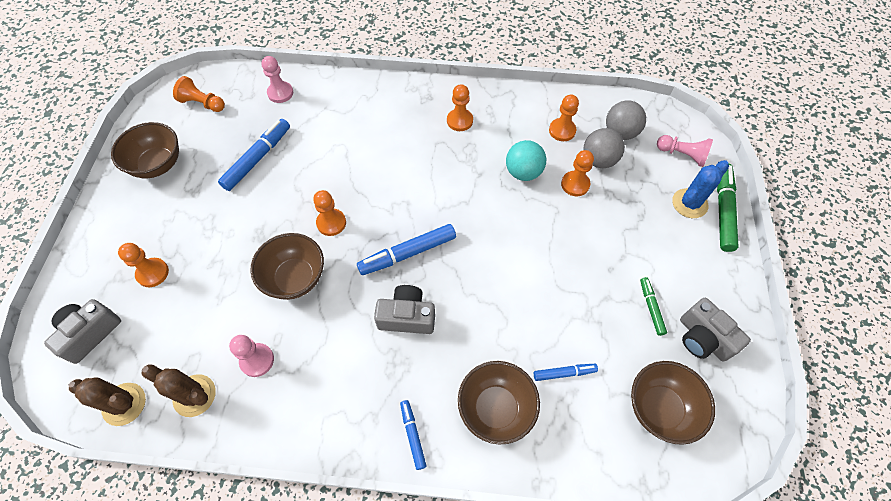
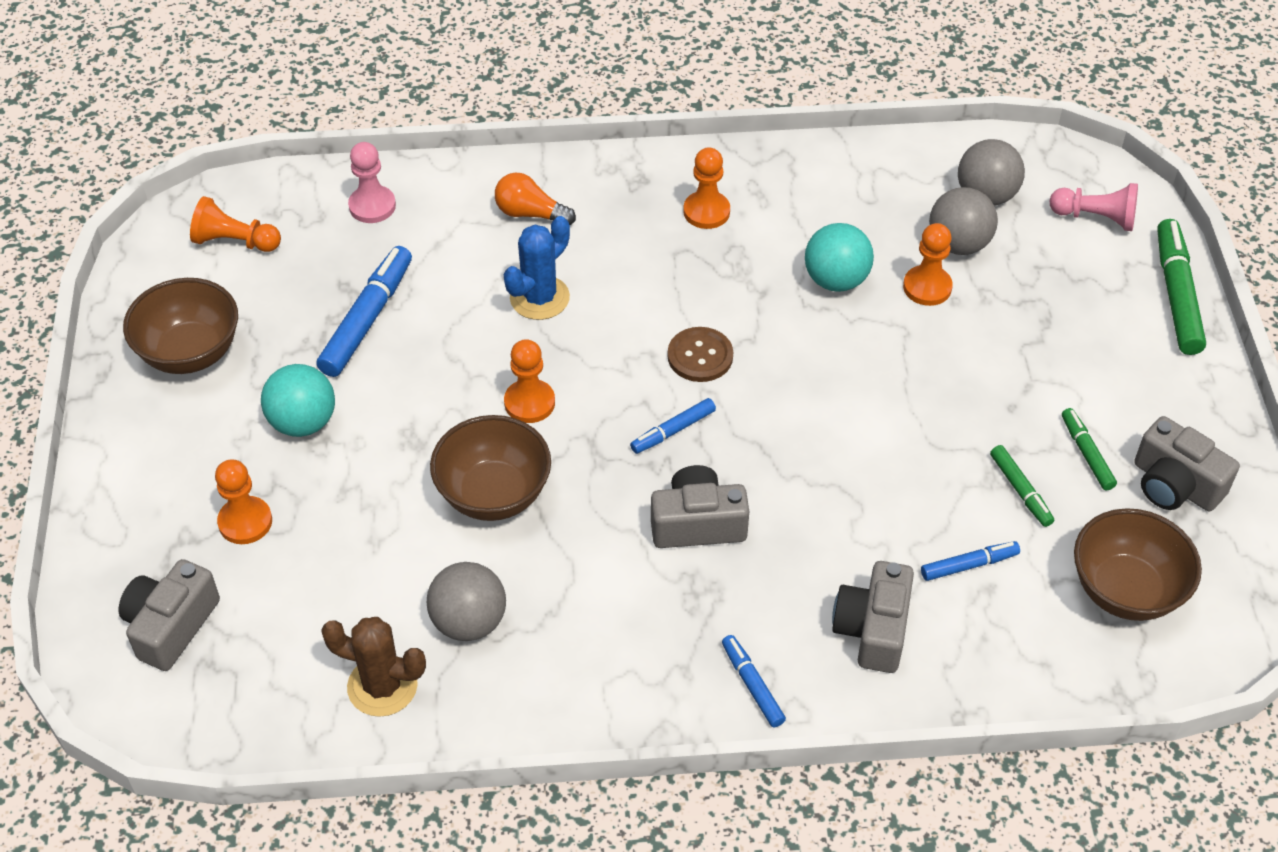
camera: 10 degrees left, 10 degrees down
(124, 404) = (269, 716): brown cactus -> none
(204, 216) = (303, 422): none -> turquoise ball
(257, 360) = (469, 622): pink pawn -> grey ball
(363, 109) = (530, 213): none -> orange light bulb
(407, 253) = (673, 431): blue marker -> blue marker, size x0.56
(435, 208) = (700, 356): none -> brown button
(495, 408) = (873, 629): brown bowl -> grey camera
(562, 130) = (887, 205): orange pawn -> none
(605, 326) = (1020, 490): none -> green marker
(689, 203) = (1120, 291): blue cactus -> blue cactus (539, 298)

